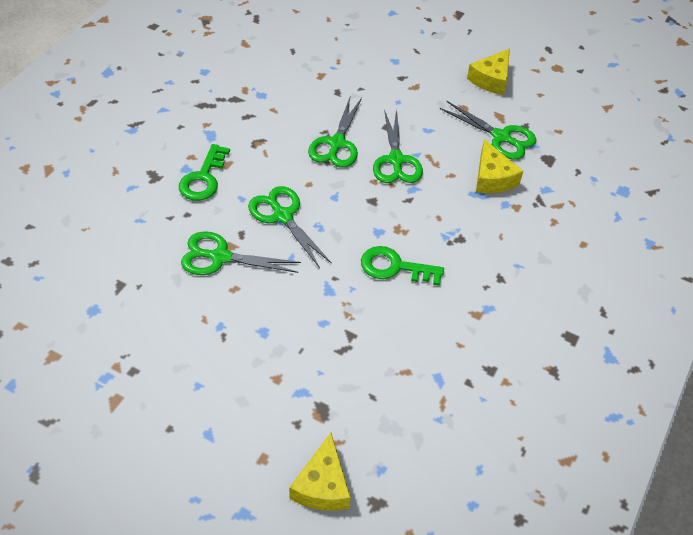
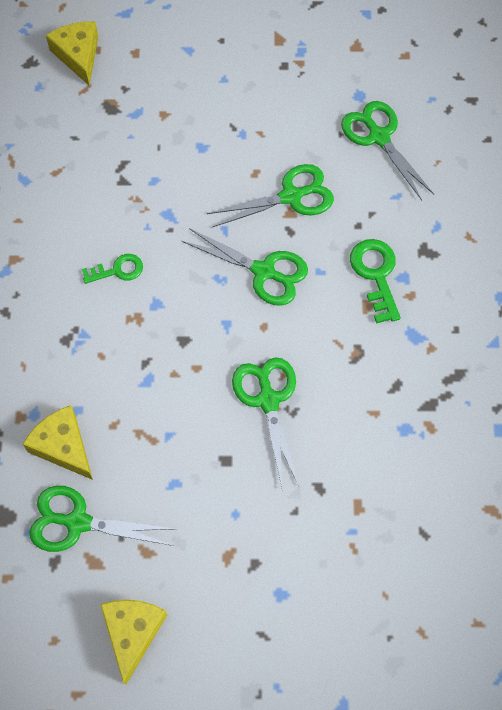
camera: 155 degrees right, 15 degrees up
(394, 267) = (118, 270): green key -> green key, size x0.66
(396, 160) = (187, 412): green scissors -> green scissors (379, 137)

